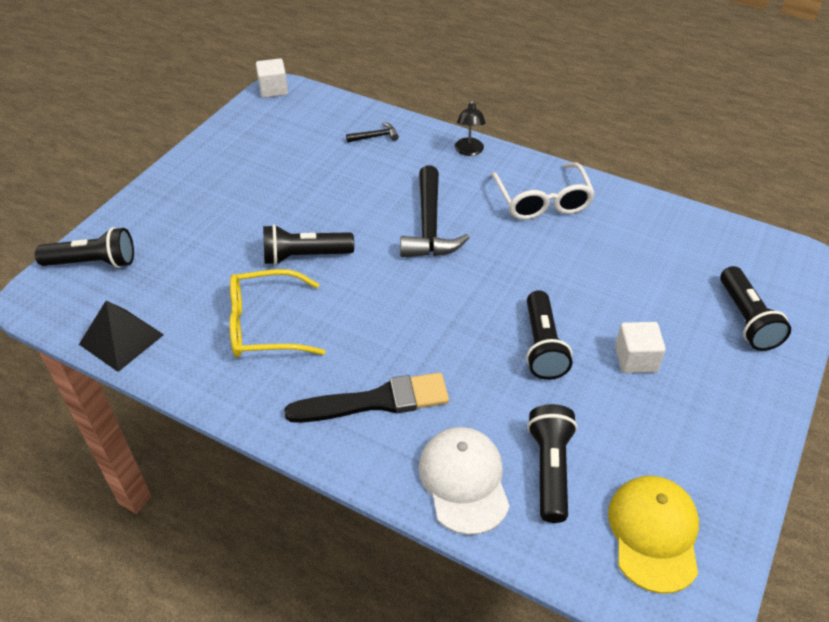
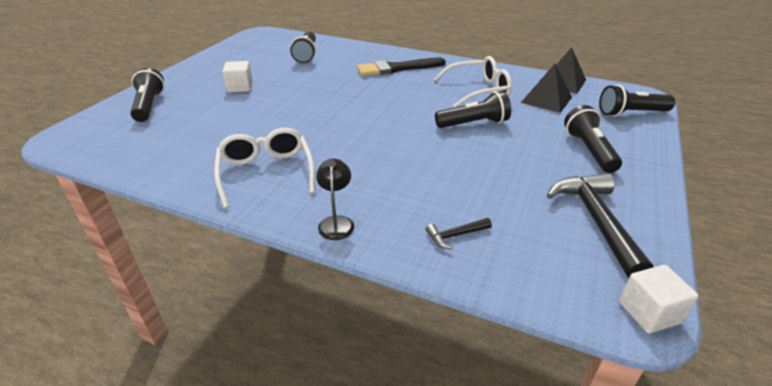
camera: 175 degrees right, 10 degrees down
(180, 297) = (546, 99): none -> black pyramid
(265, 325) = (478, 90): yellow glasses -> white glasses
(429, 225) = (376, 148): black hammer -> black hammer (596, 221)
(464, 481) = (349, 51): white cap -> none
(542, 346) = (297, 90): black flashlight -> black flashlight (589, 150)
(654, 533) = (265, 44): yellow cap -> none

